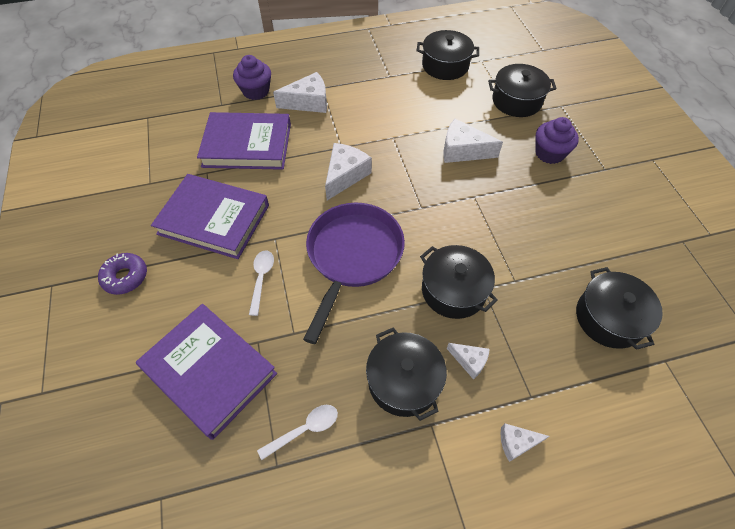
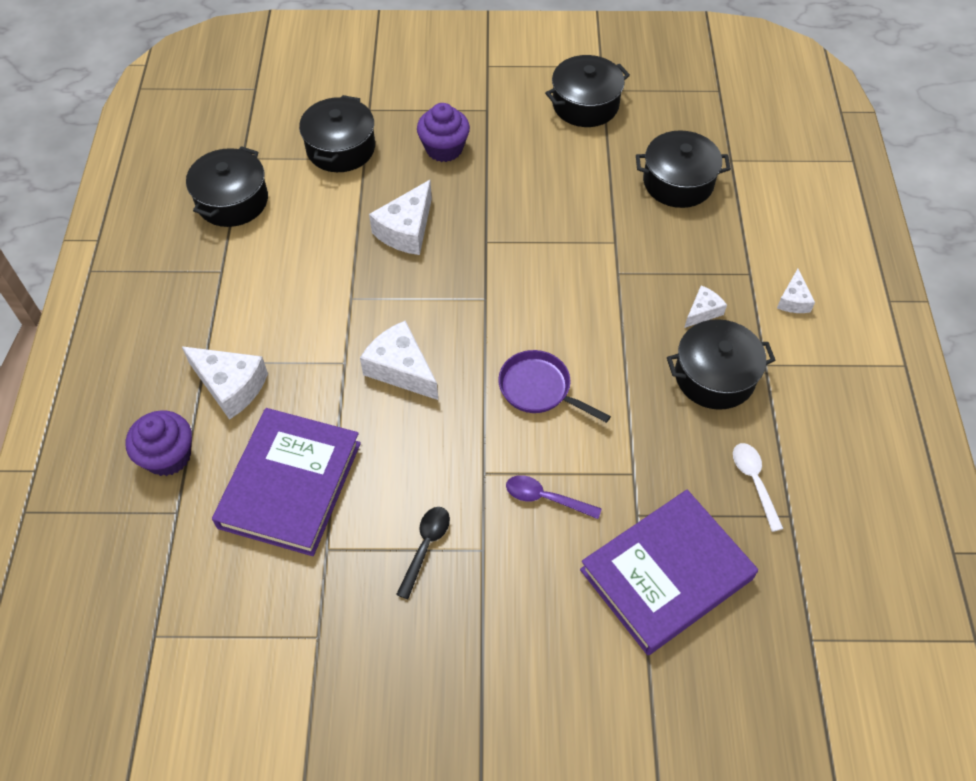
camera: 75 degrees left, 0 degrees up
(125, 277) = (495, 677): purple donut -> none
(214, 219) = (425, 547): purple book -> black spoon
(261, 279) = (546, 498): white spoon -> purple spoon
(308, 102) = (230, 386): white cheese -> white cheese turned 120 degrees clockwise
(353, 256) = (539, 389): purple pan -> purple pan, size x0.57
(453, 290) = (613, 300): black pot -> black pot (585, 104)

